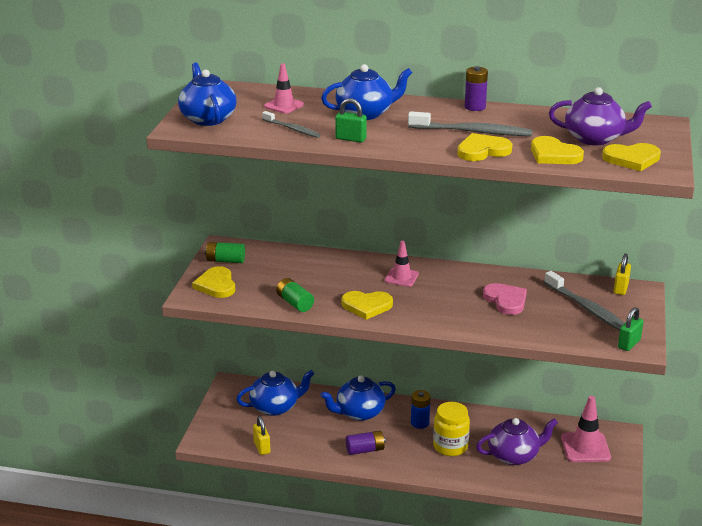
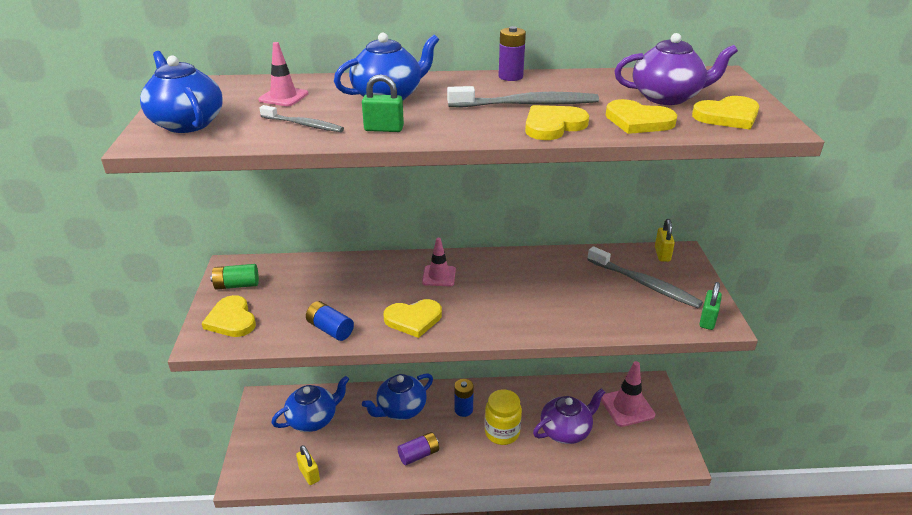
camera: 15 degrees left, 5 degrees up
(295, 303) = (330, 329): green battery -> blue battery
(506, 300) = (558, 287): pink heart -> none

